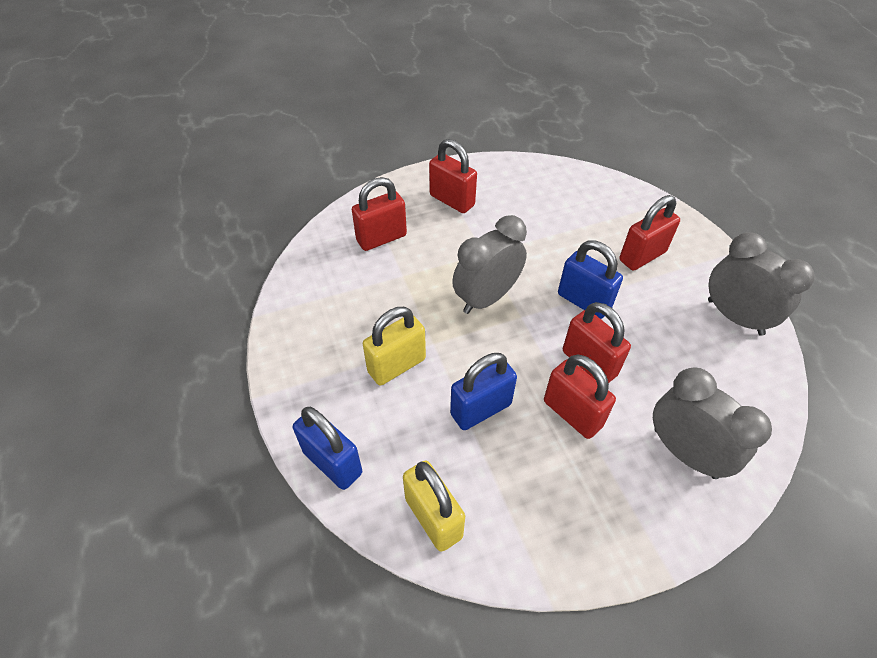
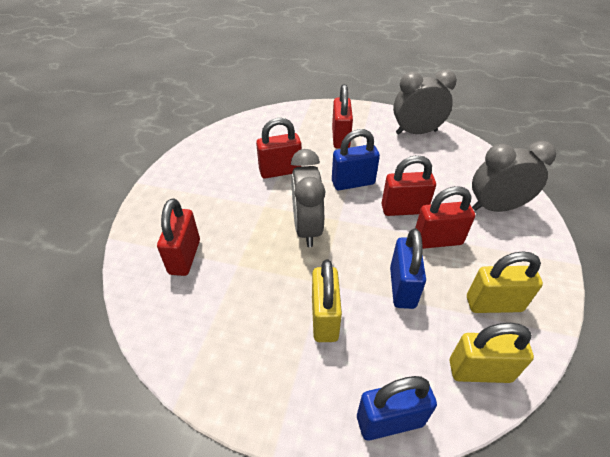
camera: 55 degrees left, 5 degrees down
(452, 200) = (194, 194): red padlock -> red padlock (280, 171)
(528, 502) = (493, 304): none -> yellow padlock

